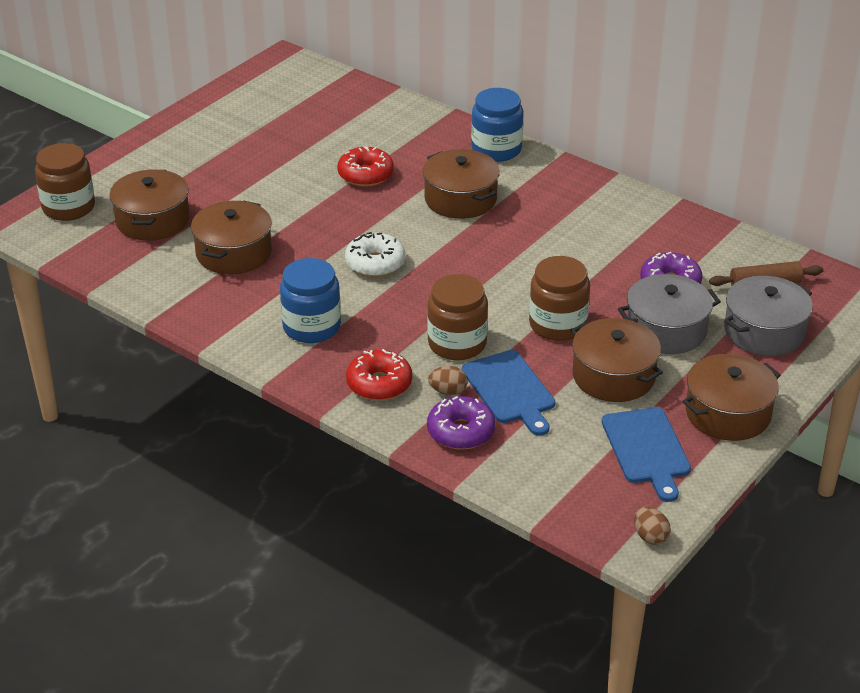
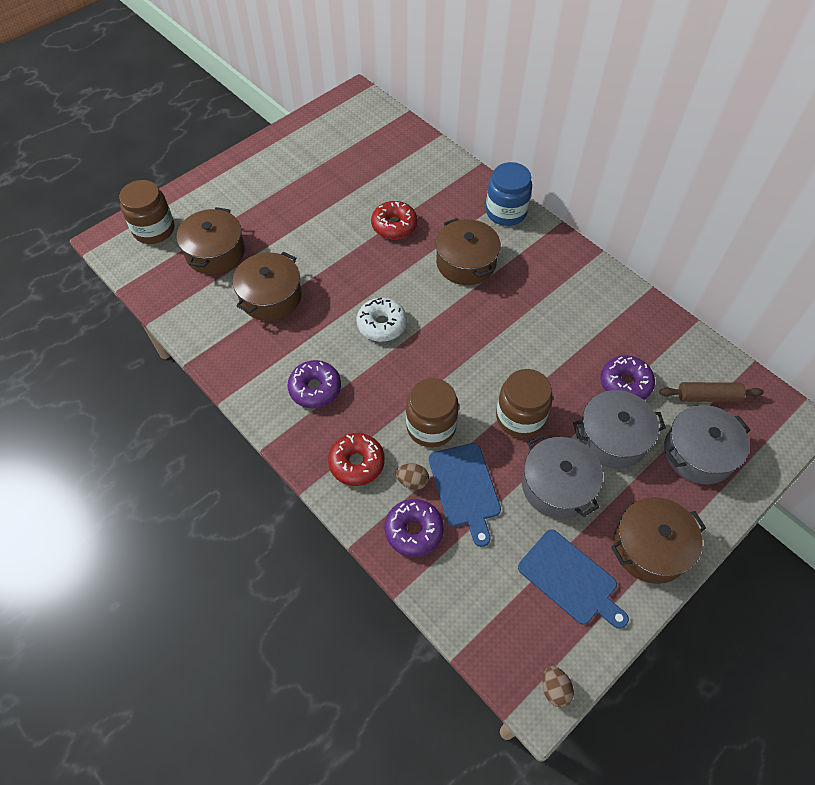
camera: 10 degrees right, 20 degrees up
(311, 327) = (315, 389): blue jar -> purple donut
(613, 376) = (557, 485): brown pot -> grey pot
(646, 449) = (570, 579): blue cutting board -> blue cutting board turned 45 degrees counterclockwise

